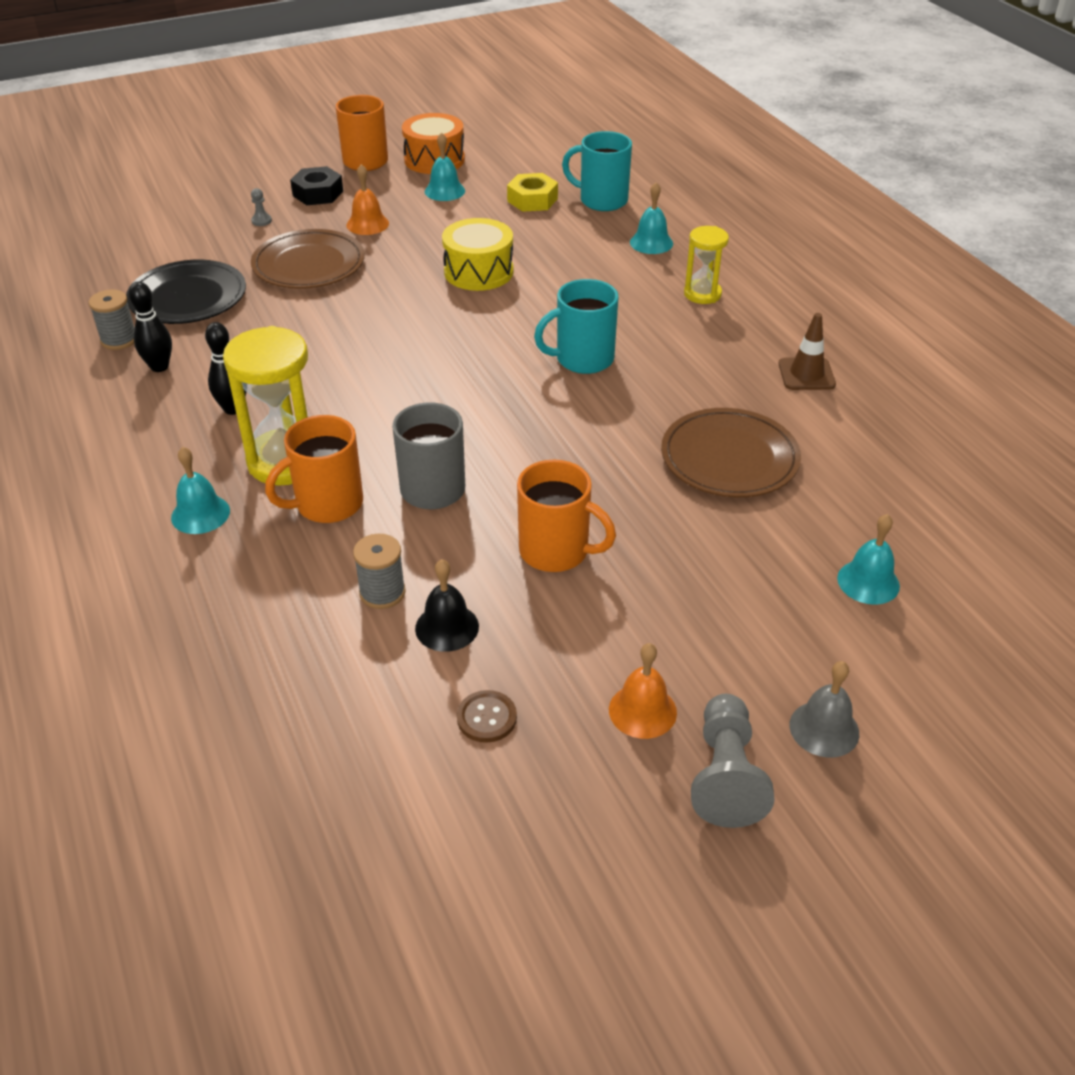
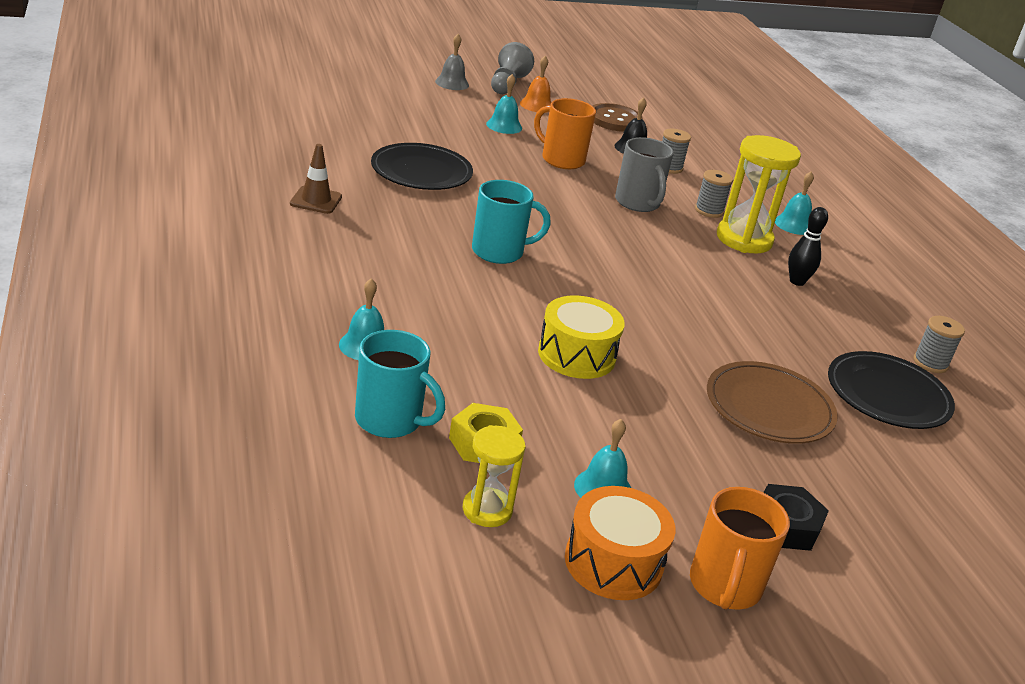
camera: 175 degrees left, 10 degrees down
(159, 367) = (877, 329): black bowling pin -> none
(261, 221) = (848, 489): grey pawn -> none
(327, 504) = (709, 211): orange mug -> grey spool
(367, 224) = (708, 452): orange bell -> none
(486, 718) = (614, 120): brown button -> brown button, size x1.79
(702, 294) = (351, 279): yellow hourglass -> yellow hourglass (487, 510)
(729, 458) = (421, 171): brown plate -> black plate
(868, 582) = (383, 110): turquoise bell -> turquoise bell (504, 126)

